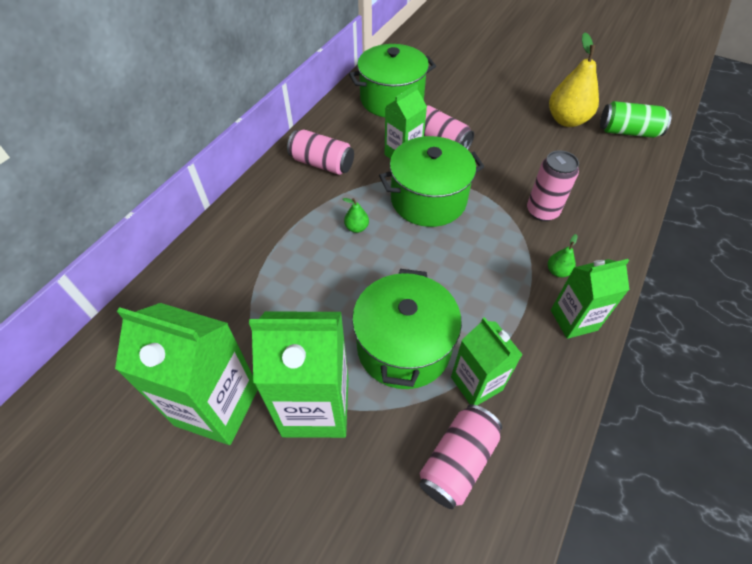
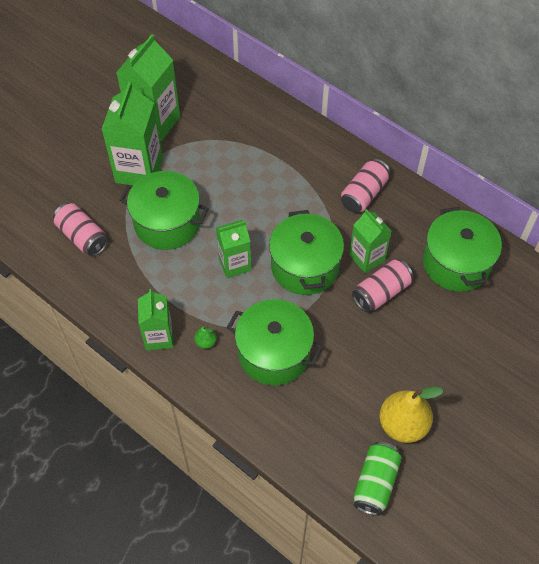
camera: 100 degrees right, 5 degrees up
(356, 228) = (282, 210): green pear -> none
(476, 383) = (128, 259): green carton -> green carton (234, 264)
(542, 211) = (274, 353): pink can -> green pot

